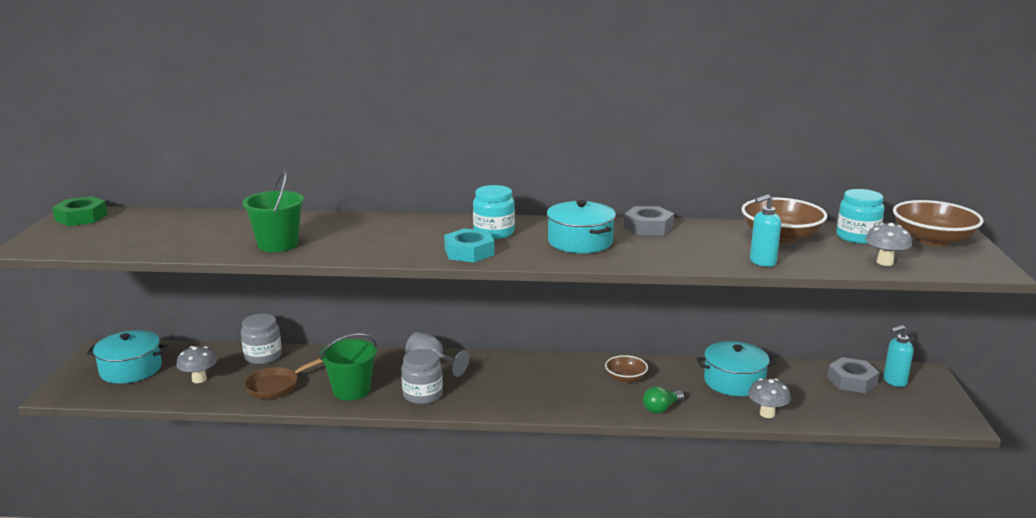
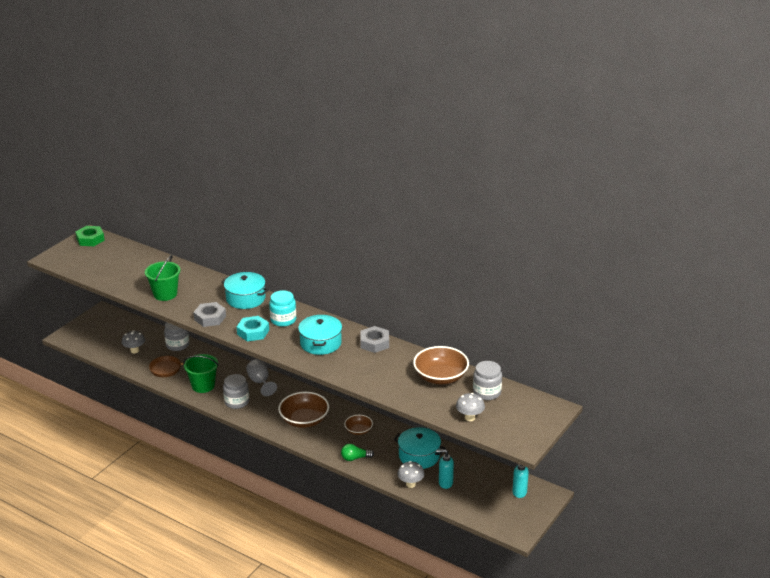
camera: 30 degrees right, 10 degrees up
(131, 369) = (107, 332): turquoise pot -> turquoise pot (245, 298)
(762, 262) = (399, 393): turquoise soap dispenser -> turquoise soap dispenser (445, 483)
(852, 381) = (492, 482): grey nut -> grey nut (210, 318)
(857, 237) = (487, 392): turquoise jar -> grey jar
(932, 240) = (530, 410): brown bowl -> brown bowl (304, 420)

